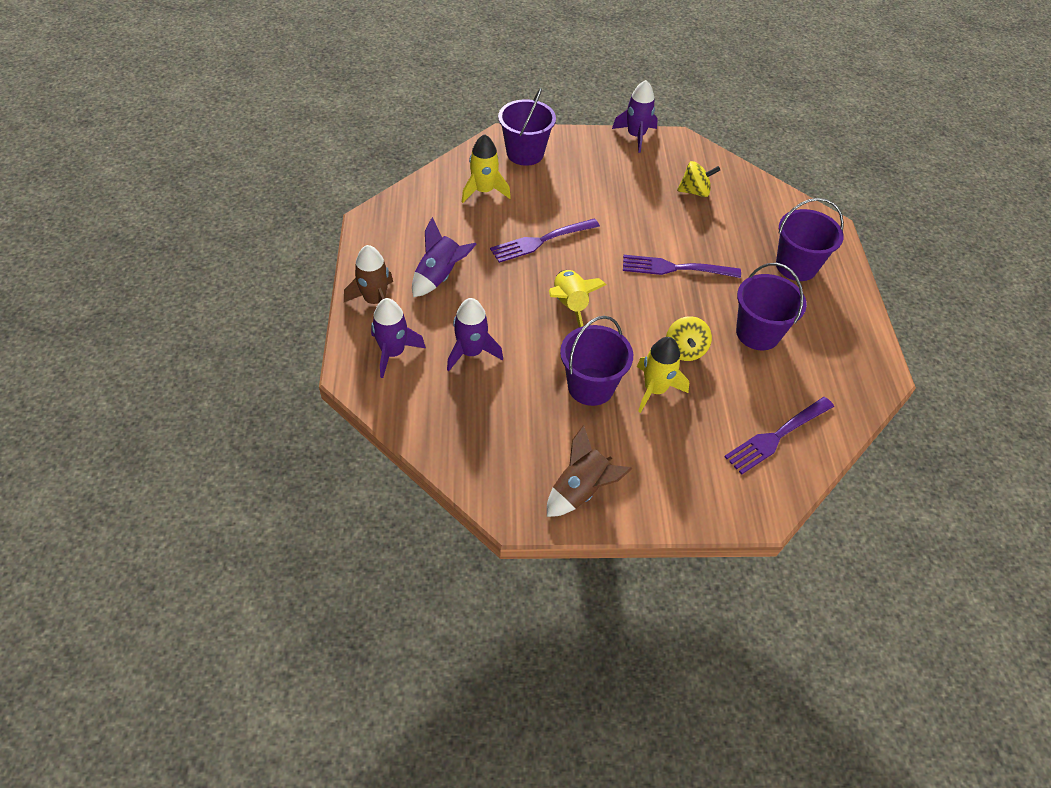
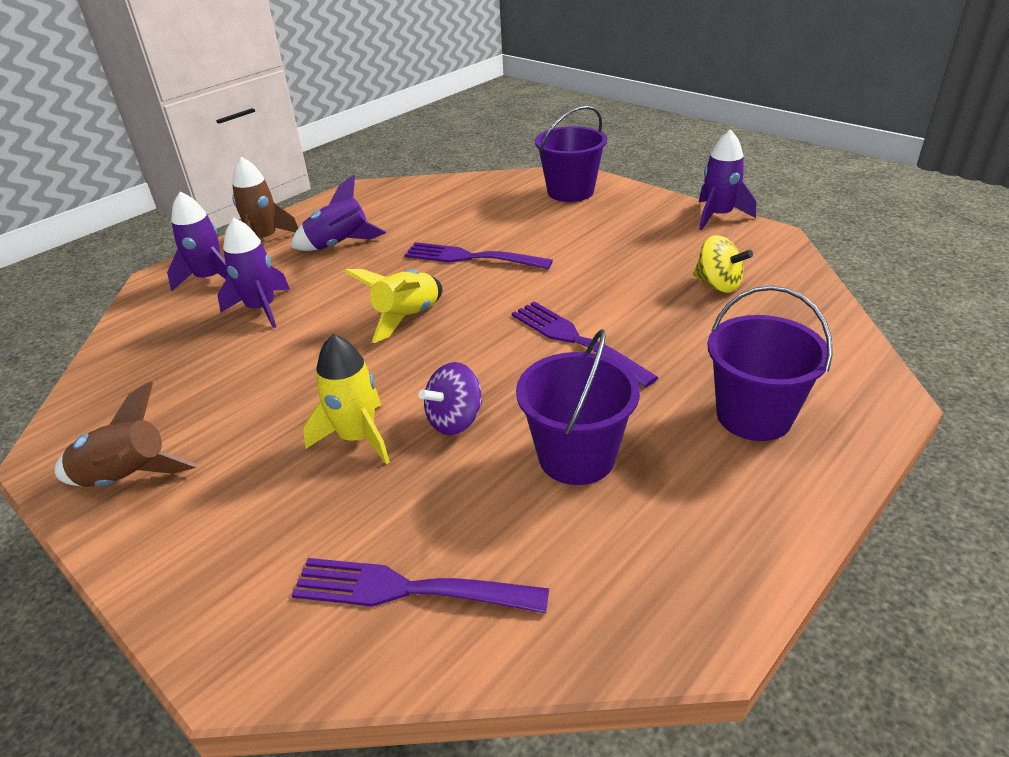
camera: 50 degrees right, 15 degrees down
(484, 191) = (484, 204): yellow rocket -> none
(590, 386) = (303, 394): purple bucket -> none
(684, 350) = (455, 420): yellow spinning top -> purple spinning top

